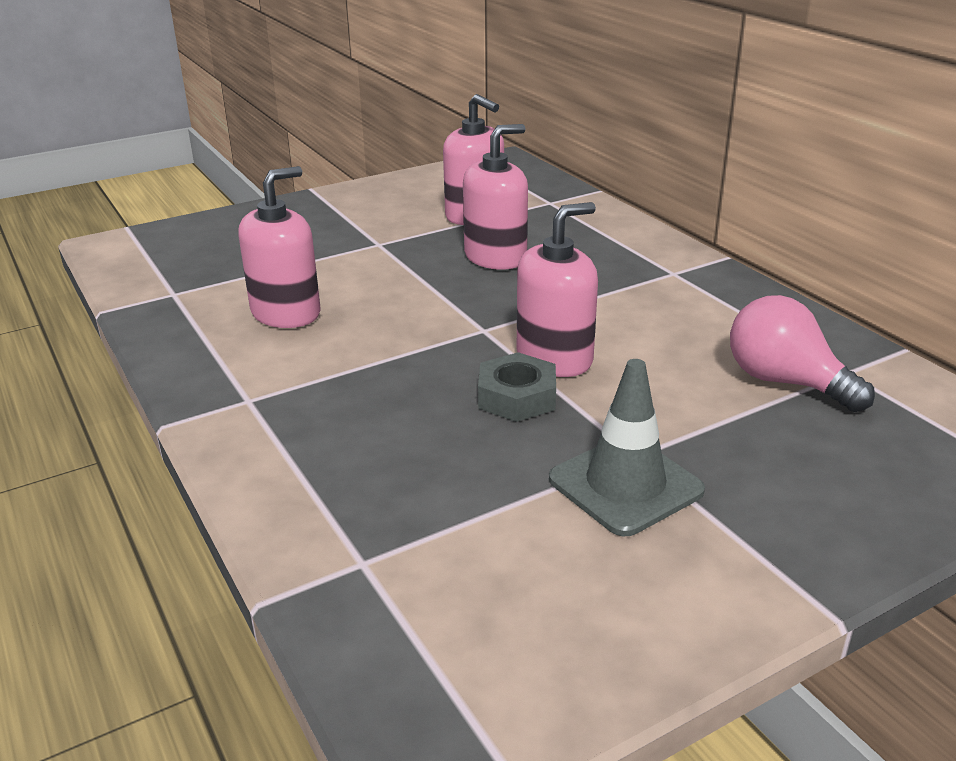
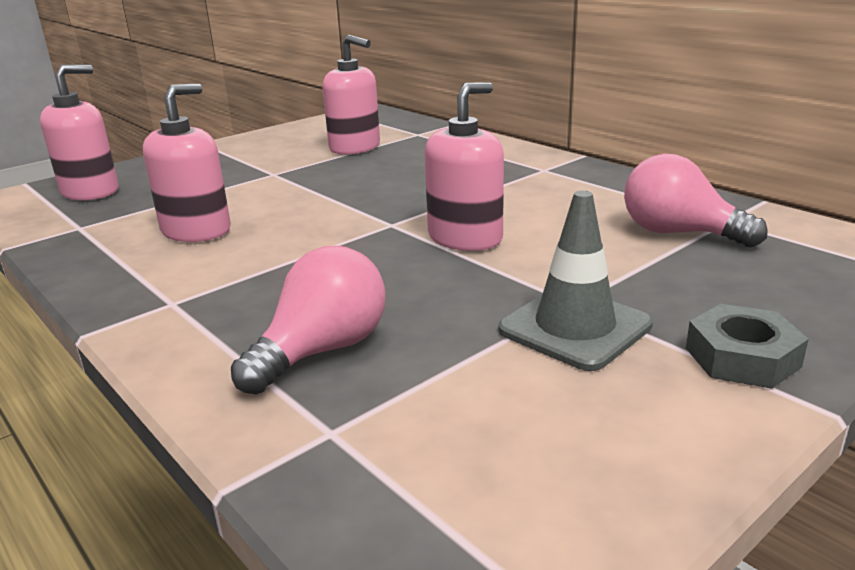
camera: 10 degrees left, 5 degrees down
(376, 475) = (322, 350): none -> pink light bulb
(495, 257) = (383, 173): pink soap dispenser -> pink soap dispenser (90, 191)
(517, 397) = (442, 270): grey nut -> grey nut (742, 357)

